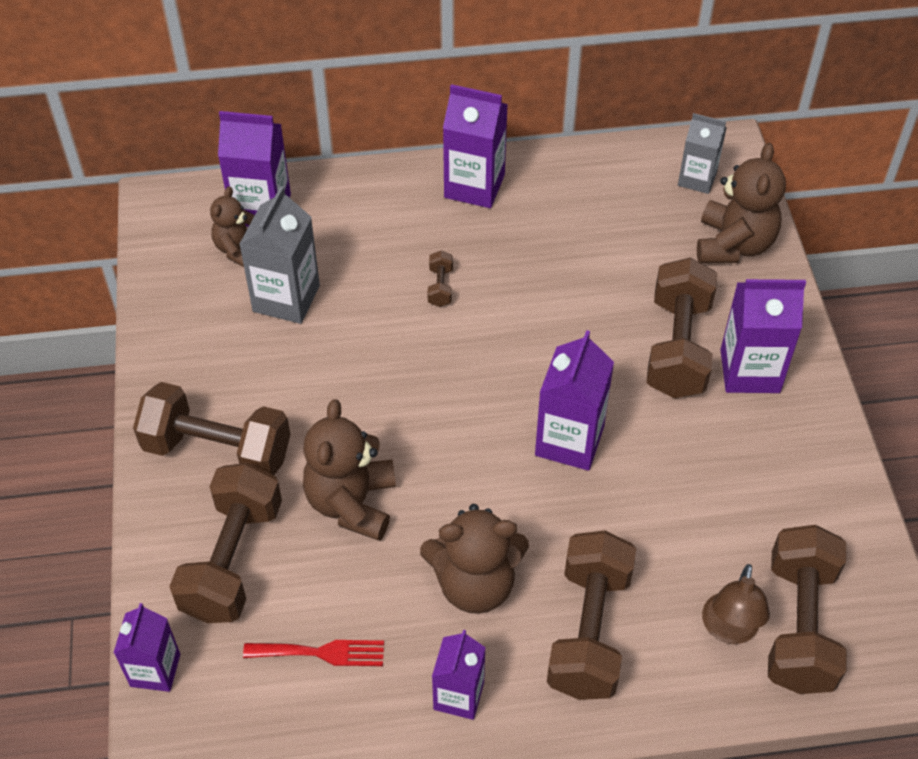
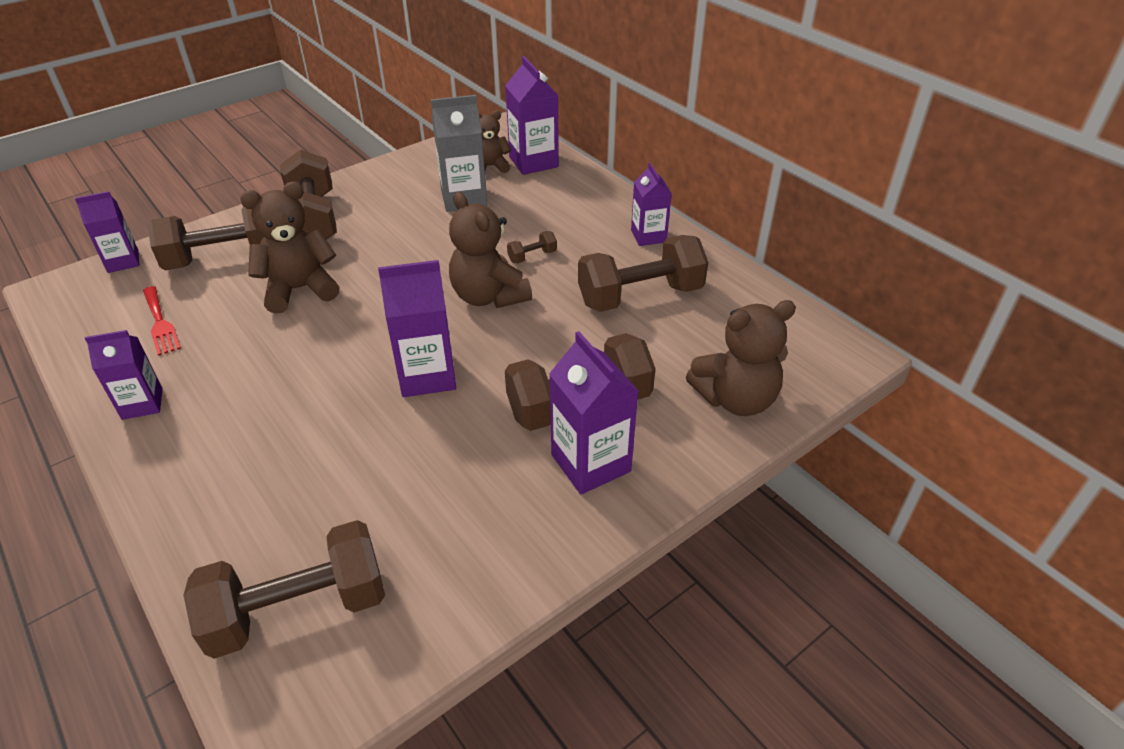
camera: 60 degrees right, 10 degrees down
(474, 186) = (648, 236): purple carton -> purple carton, size x0.66
(475, 584) = (253, 375): brown teddy bear -> brown teddy bear (489, 296)
(588, 631) = (232, 456): brown dumbbell -> brown dumbbell (640, 296)
(697, 179) = (790, 348): grey carton -> none
(729, 630) = (270, 553): brown lamp -> none

